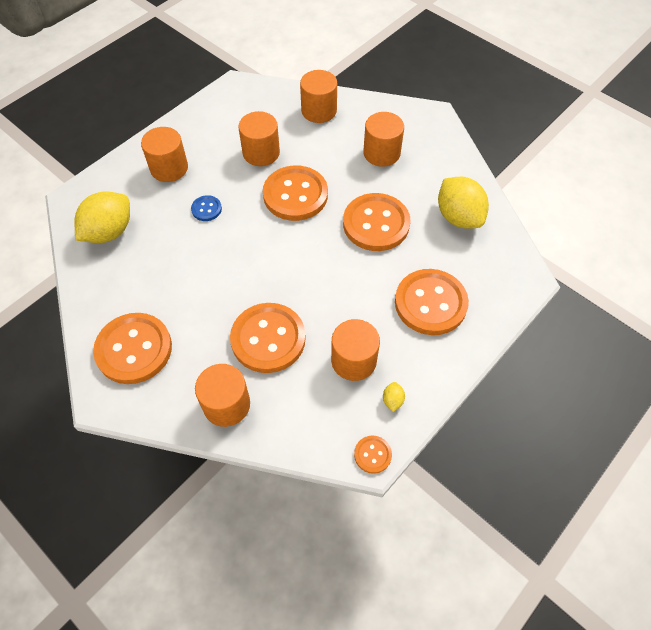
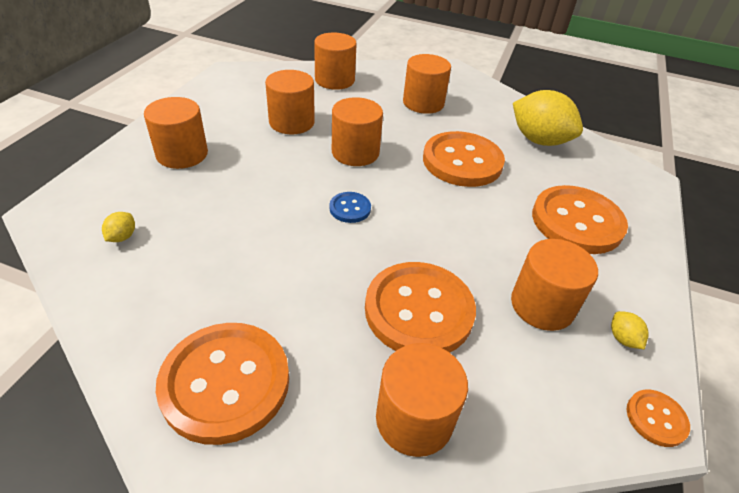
camera: 25 degrees left, 15 degrees down
(109, 232) = (122, 237): yellow lemon -> yellow lemon, size x0.41
(206, 209) = (253, 185): blue button -> blue button (350, 208)
(295, 195) = (355, 152): orange button -> orange cylinder

